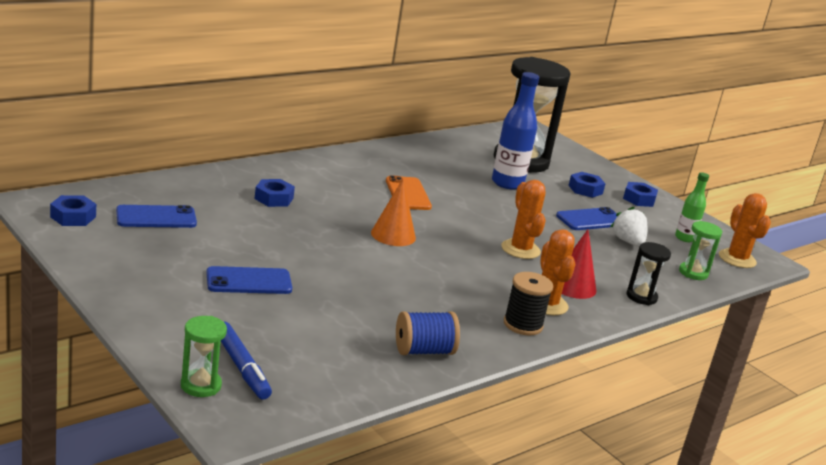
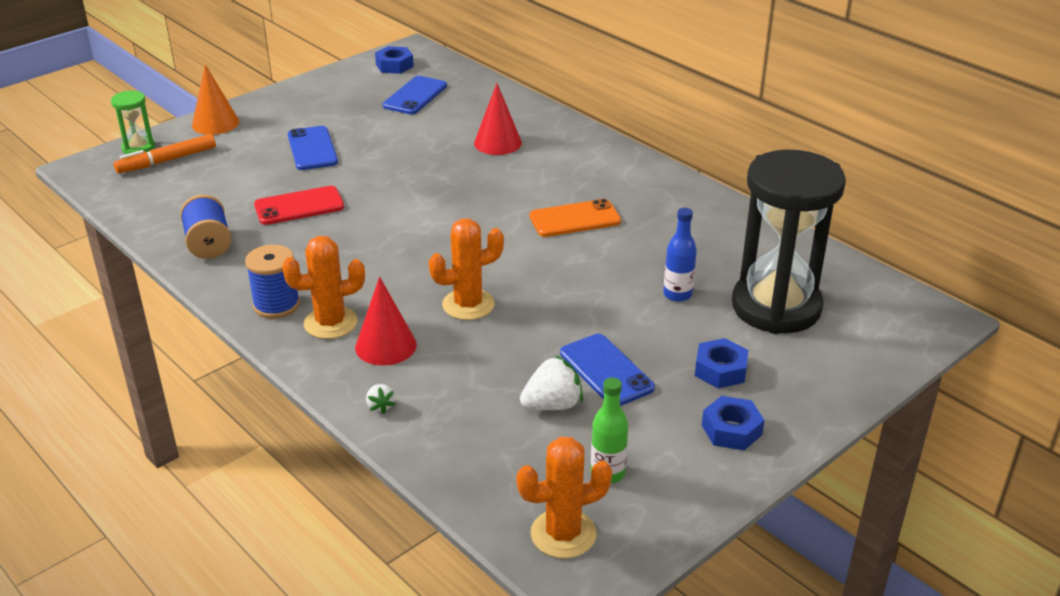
camera: 90 degrees right, 10 degrees up
(156, 217) = (415, 96): blue phone -> blue phone turned 45 degrees clockwise
(242, 367) = (167, 161): blue marker -> orange marker
(274, 198) = (498, 143): blue nut -> red cone
(363, 299) = (299, 206): none -> red phone
(393, 235) = (454, 215): orange cone -> orange cone (215, 123)
(507, 183) = (677, 294): blue bottle -> blue bottle, size x0.59
(523, 325) = (276, 305): black spool -> blue spool
(641, 297) = (380, 406): black hourglass -> white strawberry
(693, 273) = (481, 469): green hourglass -> none

